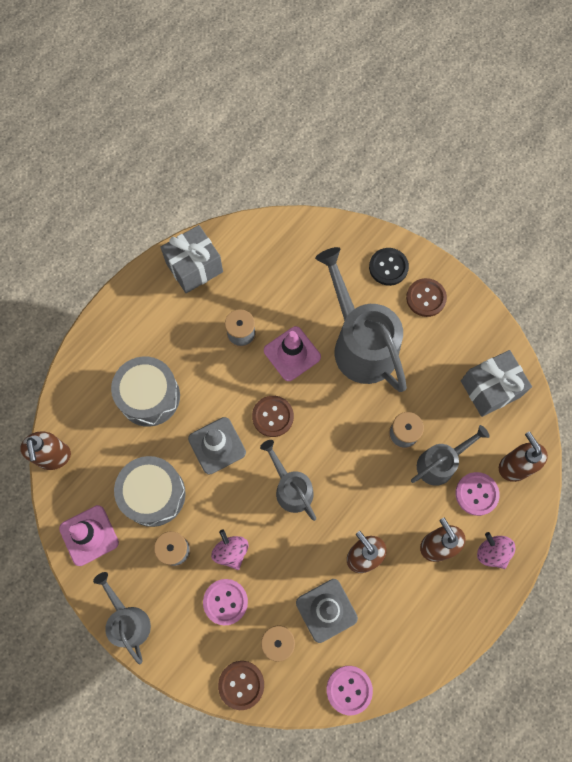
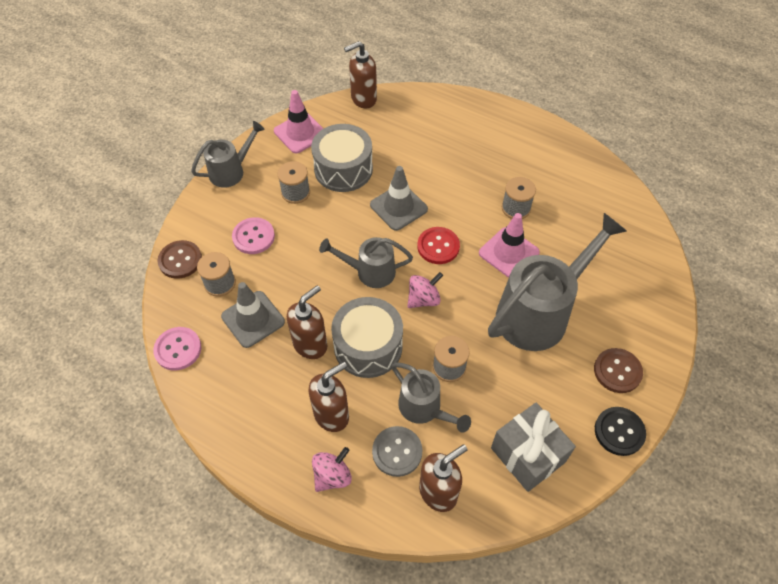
camera: 80 degrees right, 15 degrees down
(149, 396) = (433, 151): grey drum -> grey drum (368, 346)
(194, 267) = (571, 161): grey gift -> none
(231, 551) = (300, 234): pink spinning top -> pink spinning top (423, 299)
(273, 416) = (438, 246): brown button -> red button
(290, 488) = (369, 272): grey watering can -> grey watering can turned 135 degrees counterclockwise
(388, 267) = (640, 328): black button -> black button (619, 432)
(476, 494) = (397, 452): pink button -> grey button

